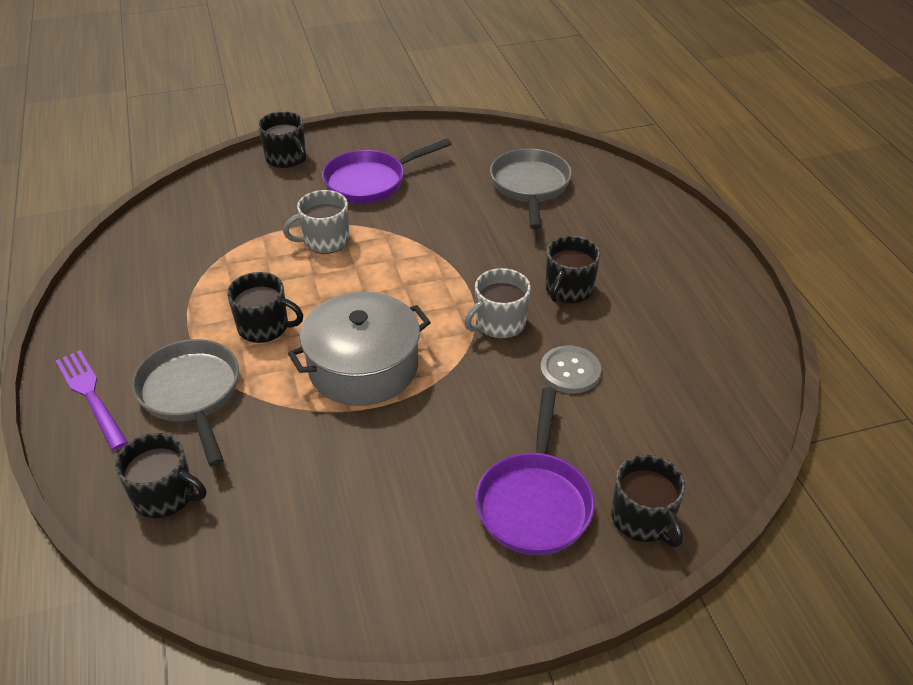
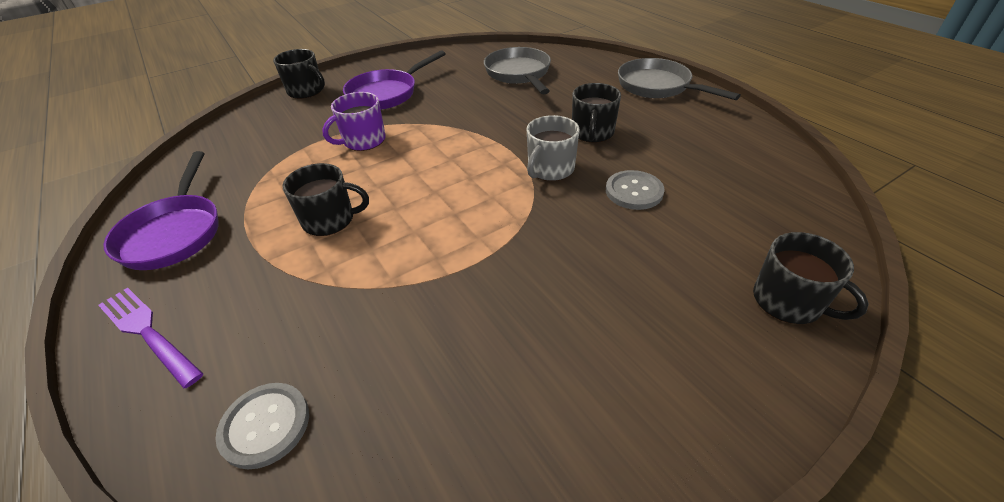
camera: 15 degrees left, 0 degrees up
(165, 495) = (265, 425): black mug -> grey button
(191, 394) = (269, 301): grey pan -> grey pan (657, 86)
(325, 241) = (363, 141): grey mug -> purple mug
(363, 367) = (443, 232): grey pot -> none
(534, 502) = (678, 314): purple pan -> purple pan (174, 233)

